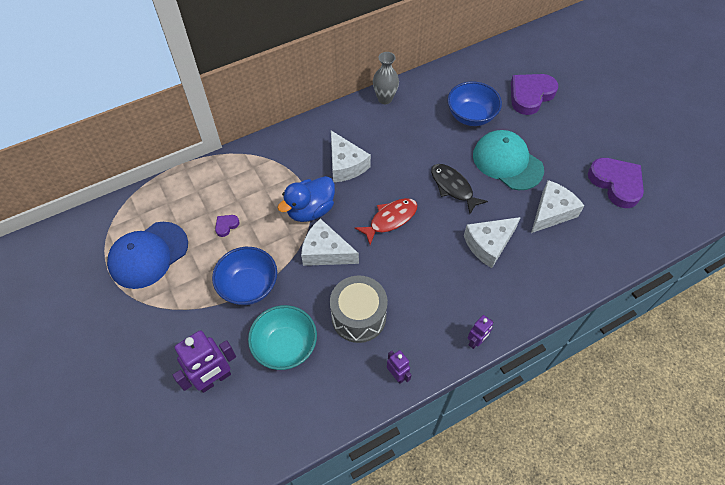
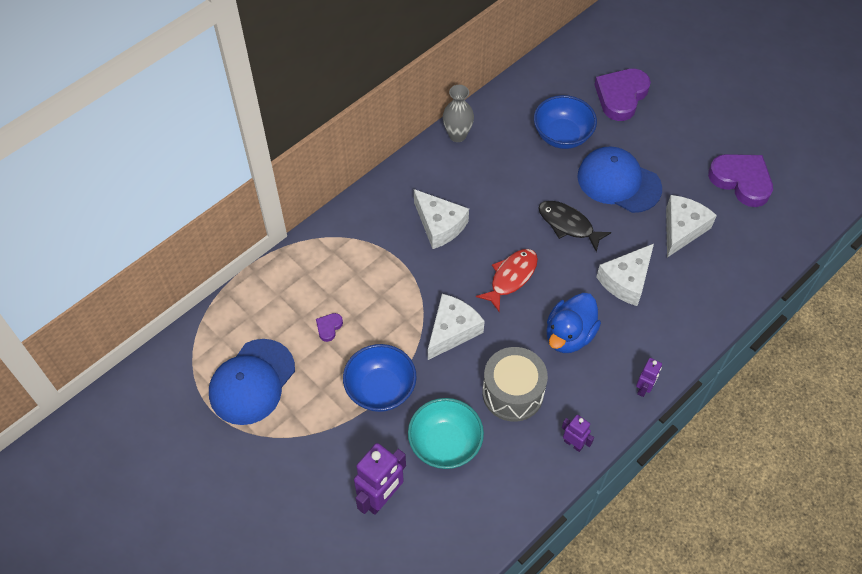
camera: 15 degrees left, 0 degrees up
(310, 210) = (418, 287): blue duck -> blue duck (569, 335)
(325, 252) = (452, 330): white cheese -> white cheese turned 120 degrees clockwise
(507, 162) = (618, 182): turquoise cap -> blue cap

